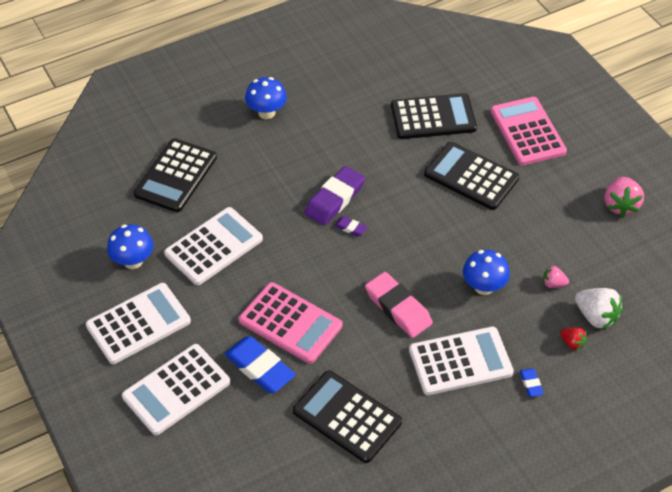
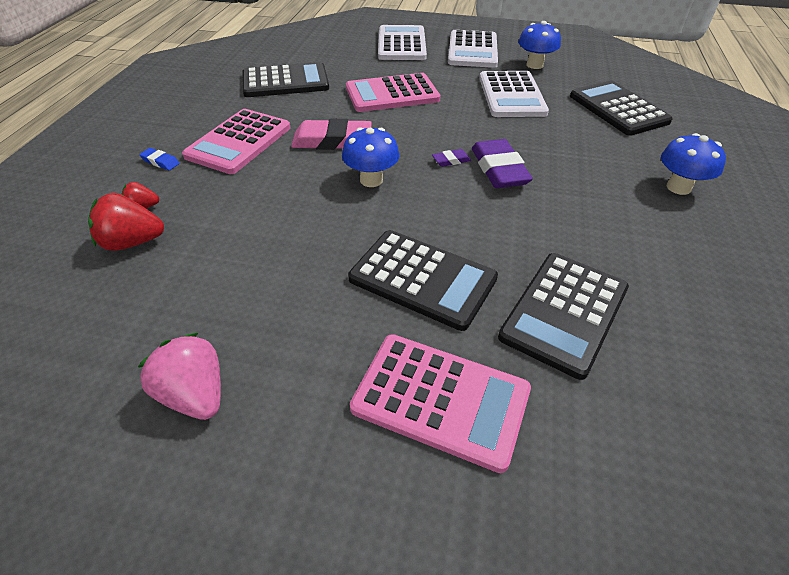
camera: 130 degrees right, 5 degrees down
(260, 368) = (373, 71): blue eraser -> none
(460, 361) = (239, 142): white calculator -> pink calculator
(471, 176) = (422, 279): black calculator -> black calculator turned 45 degrees clockwise
(483, 287) = (278, 195): blue mushroom -> blue mushroom (371, 180)
(553, 283) = (208, 241): pink strawberry -> none
(596, 316) = (132, 242): white strawberry -> red strawberry

